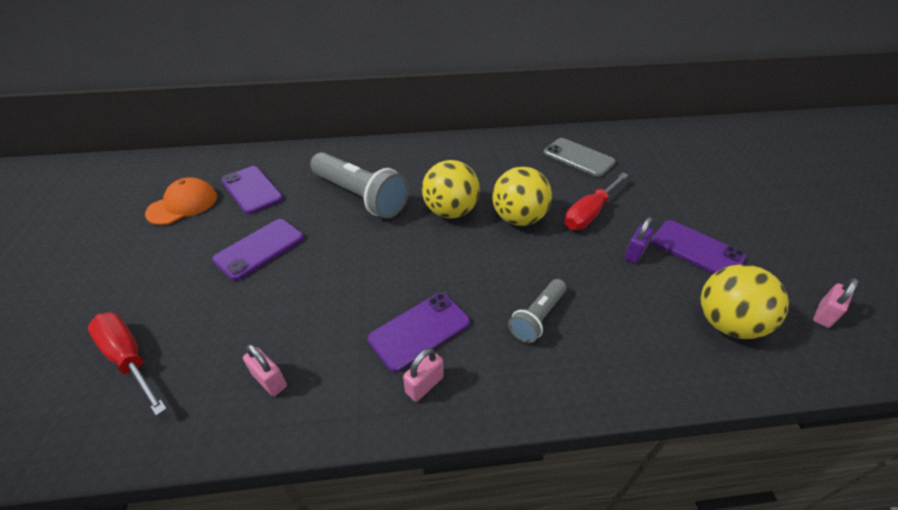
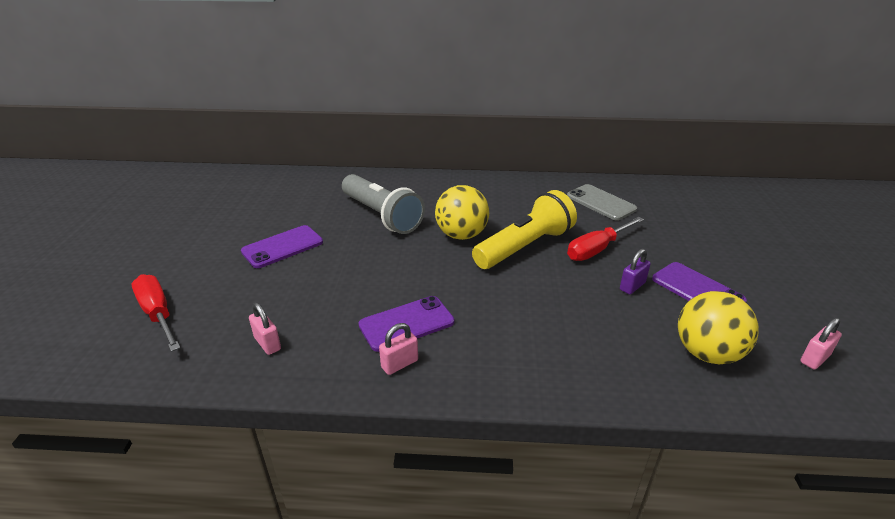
camera: 10 degrees right, 10 degrees down
(183, 205) = (225, 207): orange cap -> none
(252, 190) = (286, 202): purple phone -> none
(518, 218) = (525, 247): yellow ball -> yellow flashlight
(537, 317) = (519, 326): grey flashlight -> none

